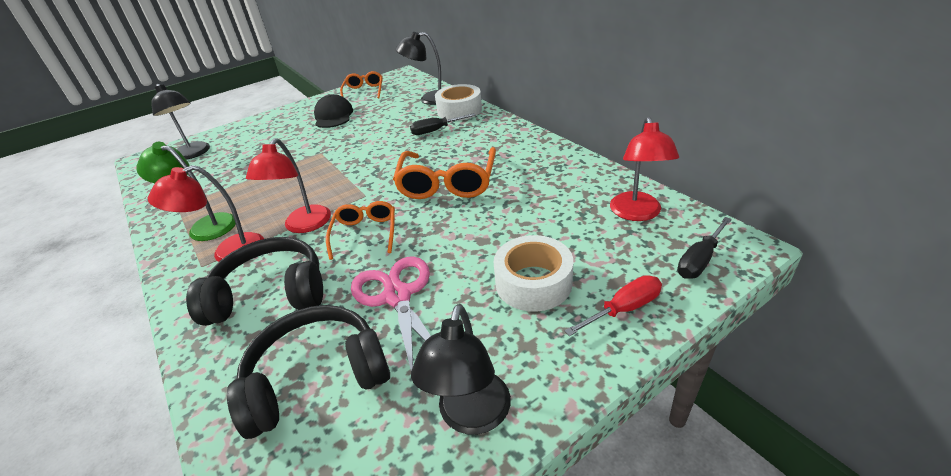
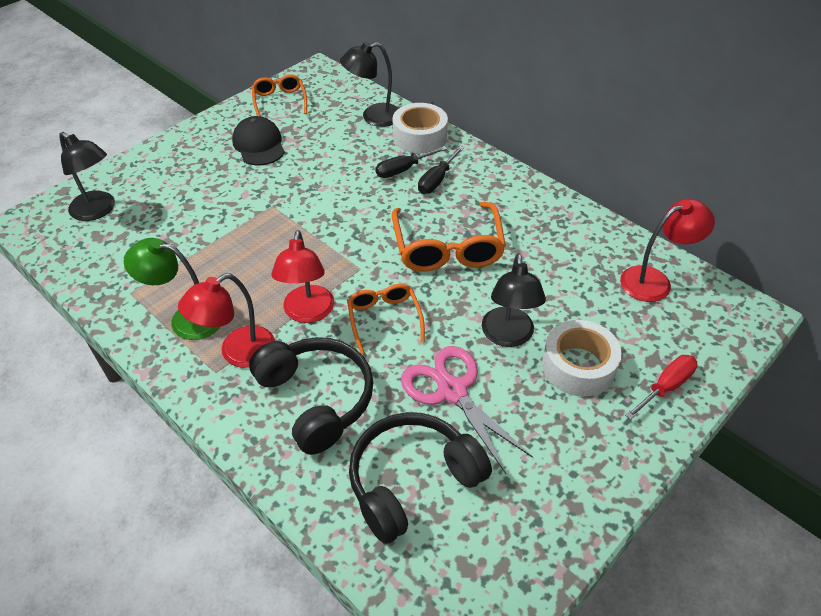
camera: 15 degrees left, 10 degrees up
(270, 294) = (316, 399): black headphones -> black headphones turned 75 degrees clockwise
(471, 417) = (566, 499): black lamp -> black lamp (508, 336)
(637, 213) = (654, 281): red lamp -> red lamp turned 105 degrees counterclockwise
(700, 260) = (720, 331): black screwdriver -> black screwdriver (437, 180)

